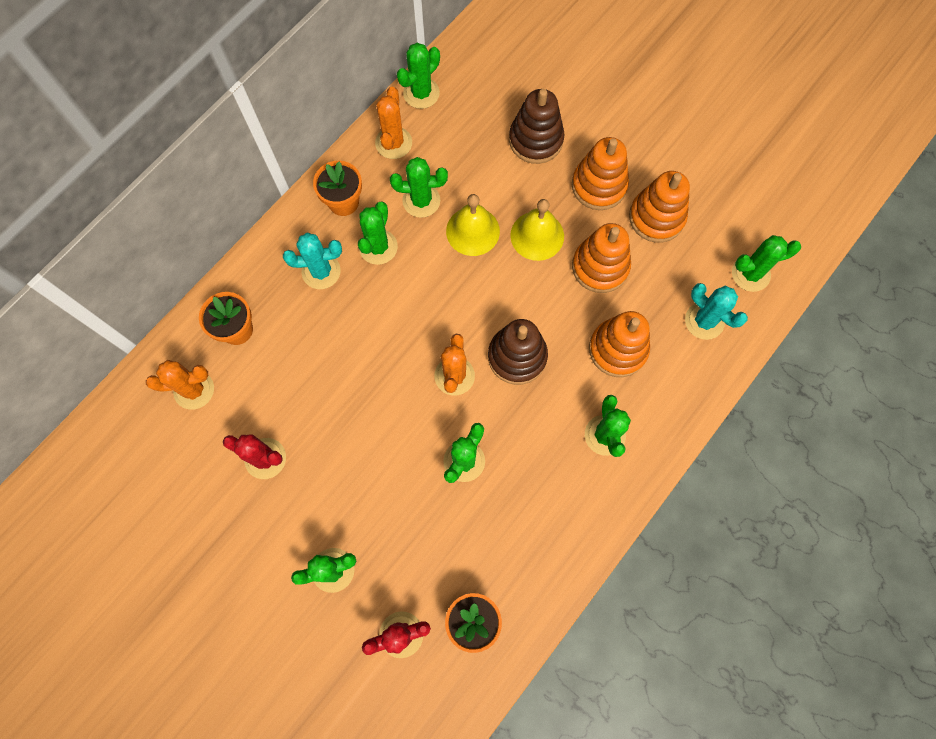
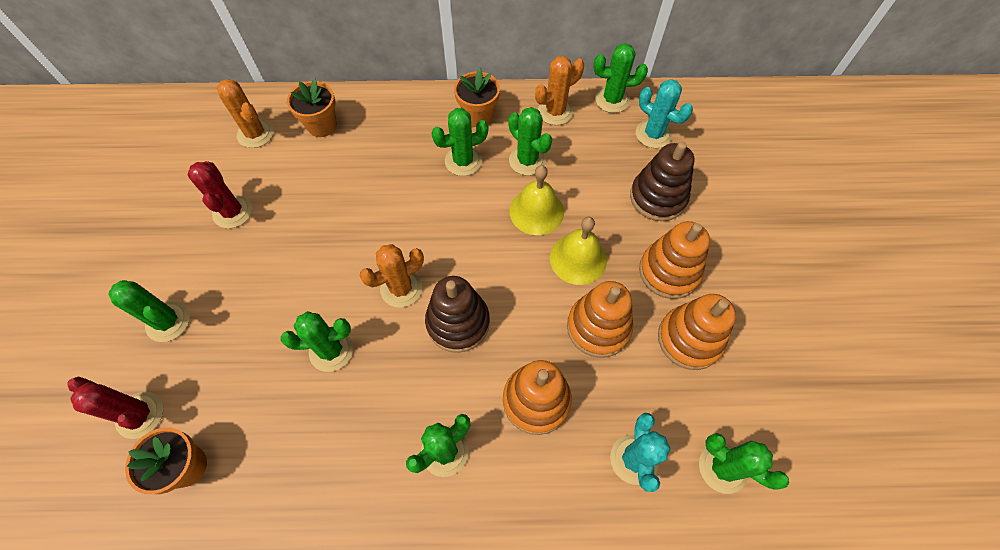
camera: 50 degrees right, 10 degrees down
(321, 271) = (411, 141): turquoise cactus -> turquoise cactus (653, 134)

